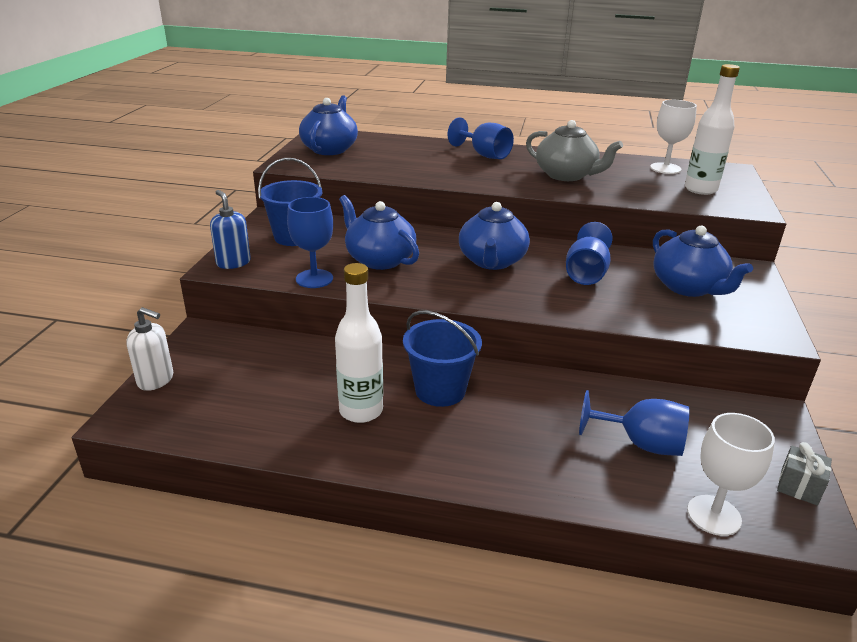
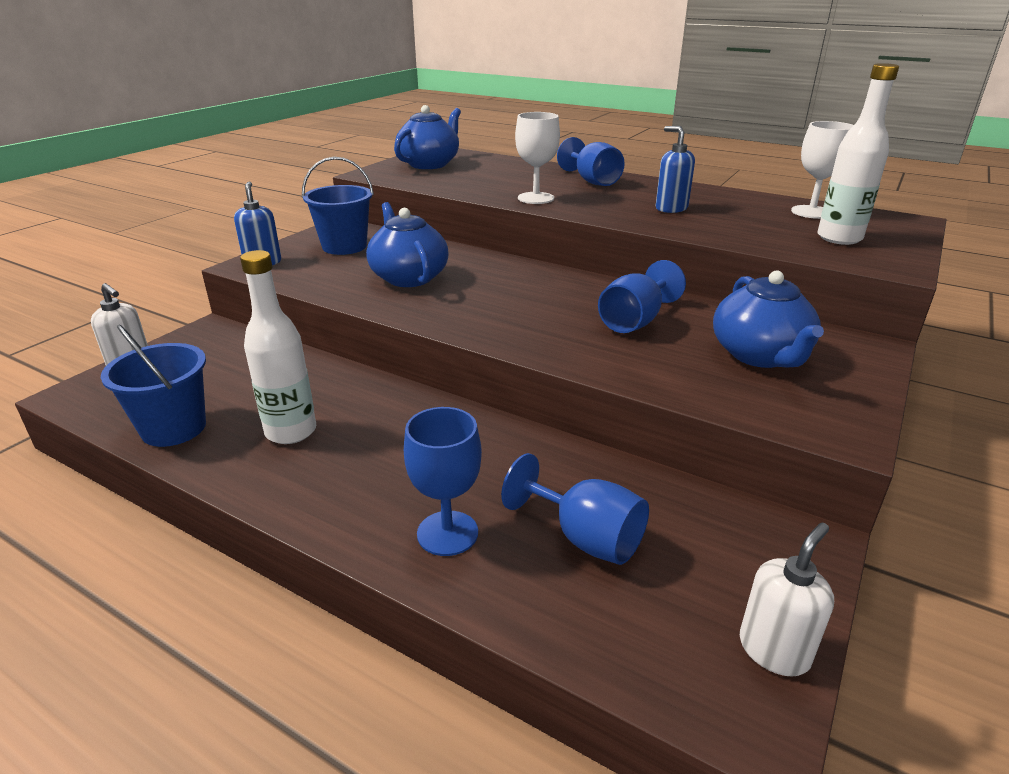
camera: 20 degrees right, 0 degrees up
(314, 279) = (324, 287): blue goblet -> blue goblet (447, 533)
(440, 390) = (392, 426): blue bucket -> blue bucket (174, 428)
(492, 261) = (531, 294): blue teapot -> none
(566, 175) = (671, 208): grey teapot -> blue soap dispenser
(714, 515) = (614, 655): white goblet -> white goblet (536, 198)
(799, 487) = (774, 650): grey gift -> white soap dispenser

